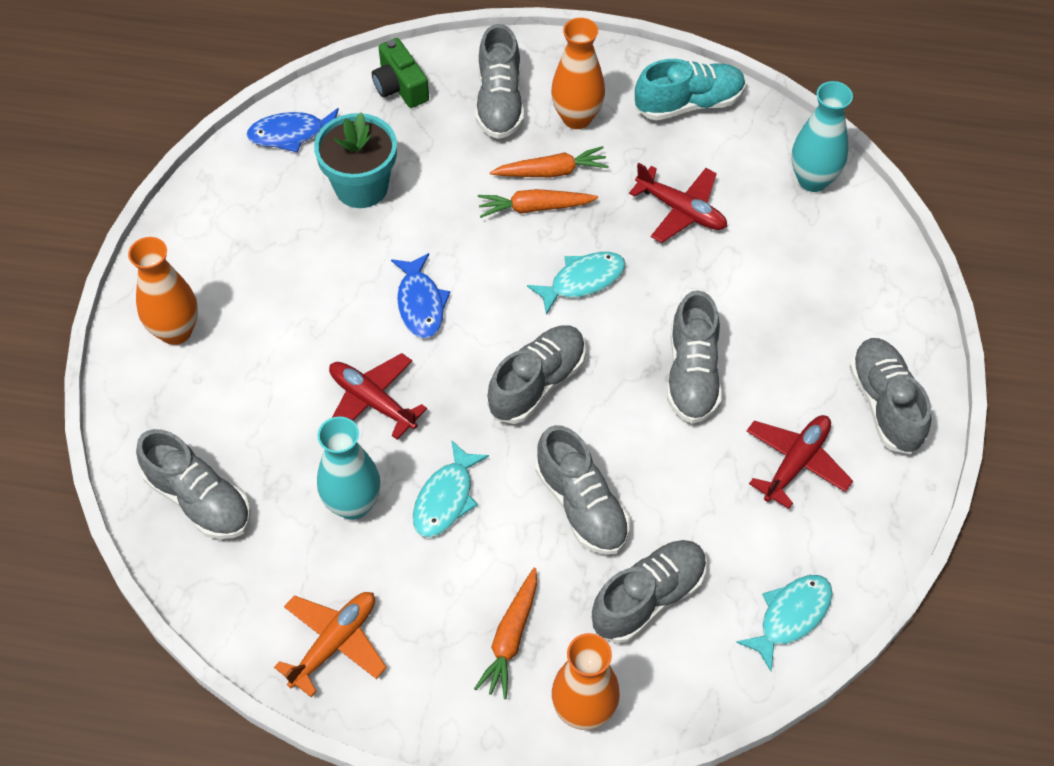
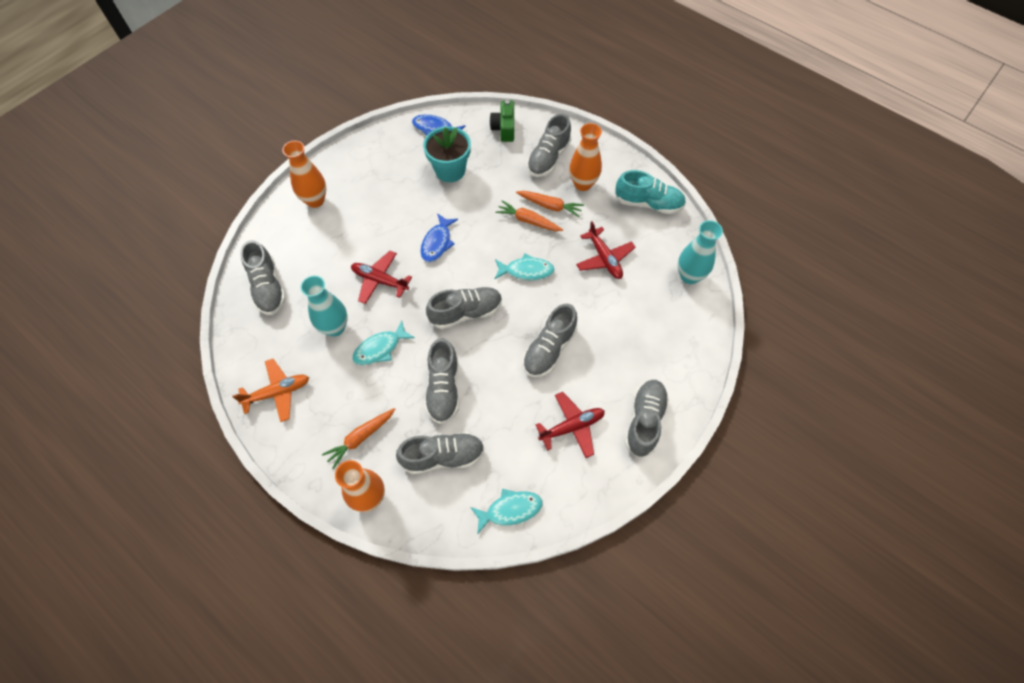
camera: 30 degrees right, 5 degrees up
(372, 401) = (380, 280): red plane -> red plane turned 45 degrees counterclockwise

